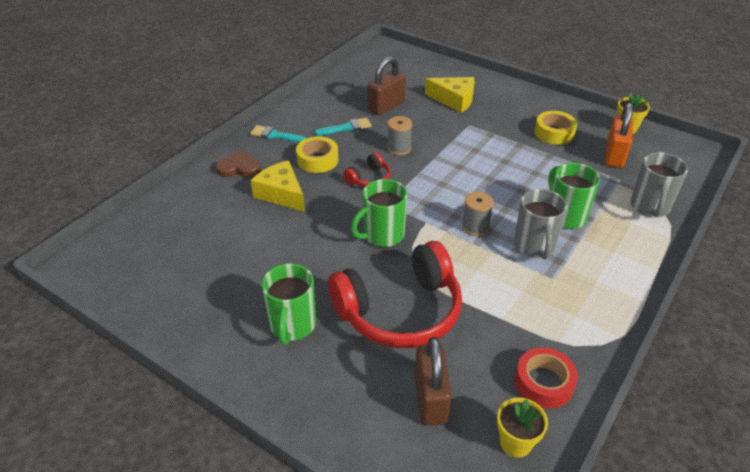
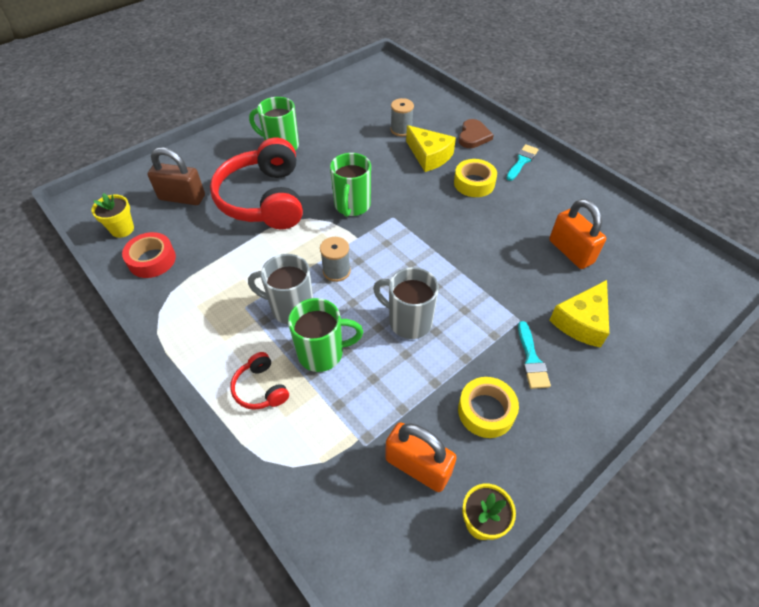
camera: 105 degrees right, 10 degrees up
(281, 194) = (429, 156): yellow cheese -> yellow cheese turned 75 degrees clockwise
(346, 128) = (528, 211): turquoise brush -> turquoise brush (531, 359)
(369, 178) = (435, 212): red headphones -> red headphones (260, 388)
(382, 235) = (352, 206): green mug -> green mug turned 150 degrees counterclockwise
(386, 106) = (571, 251): brown padlock -> orange padlock
(399, 148) = (481, 244): grey spool -> grey spool (401, 130)
(649, 207) = (302, 452): grey mug -> grey mug (408, 321)

